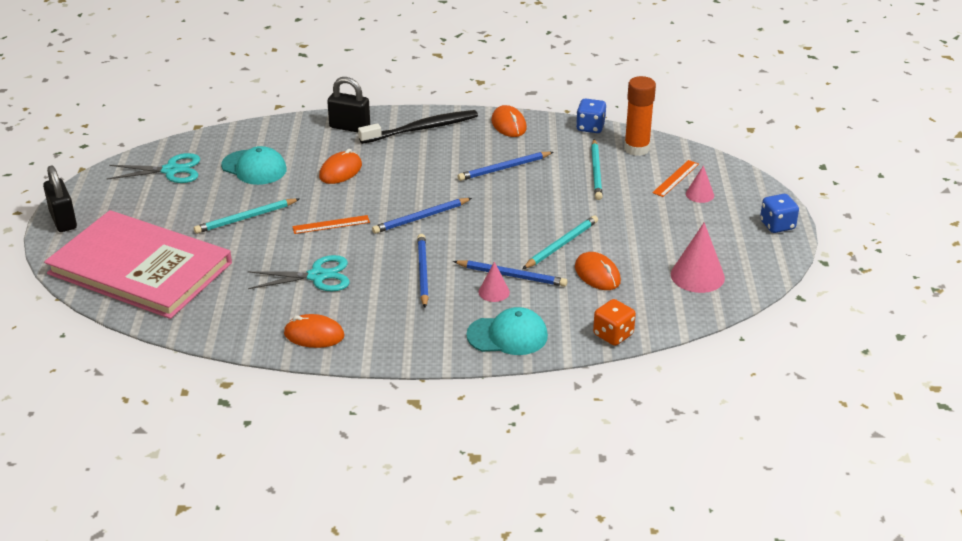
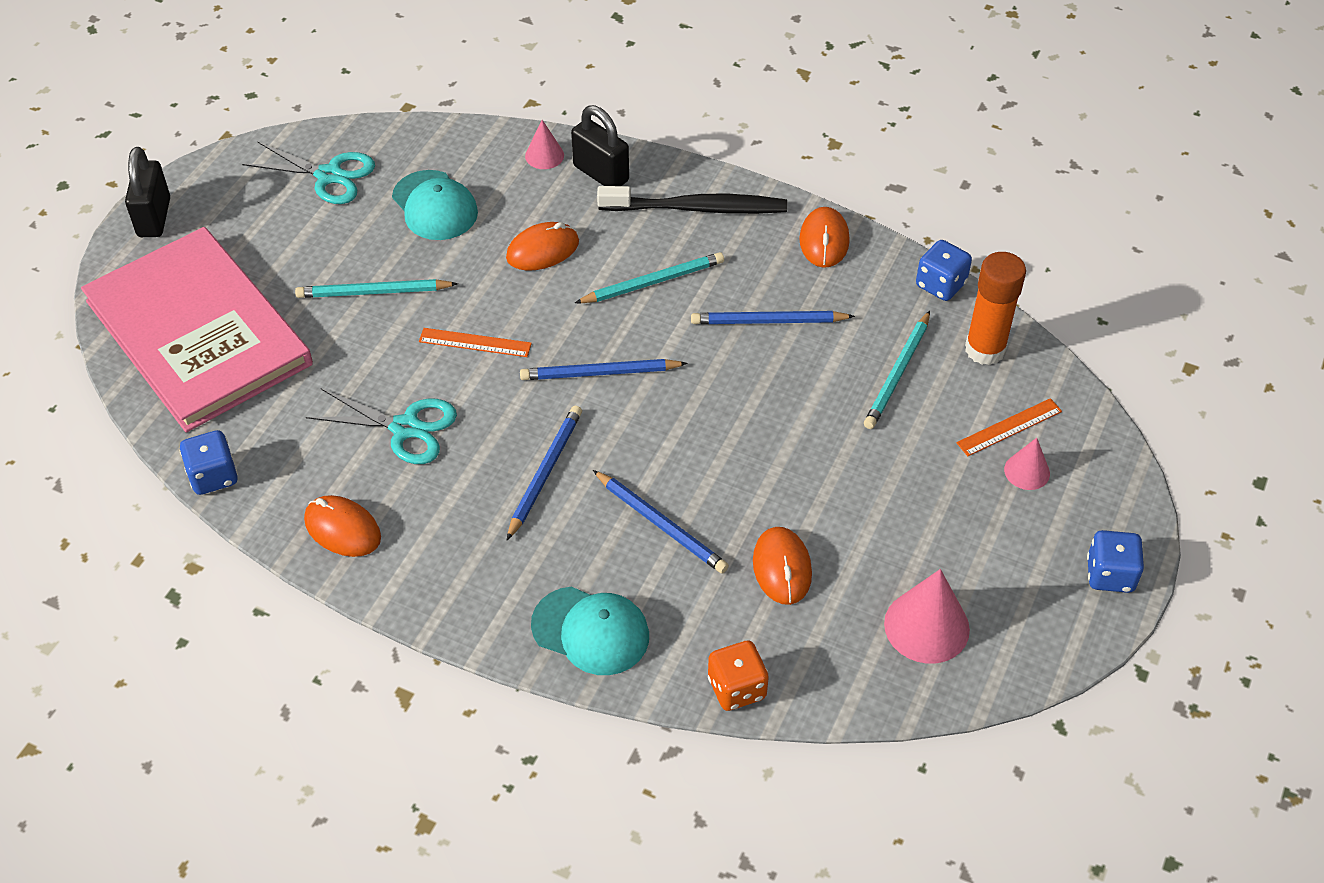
camera: 25 degrees right, 15 degrees up
(206, 334) = (213, 476): none -> blue dice
(494, 292) = (619, 544): pink cone -> pink cone (544, 155)
(561, 244) = (764, 493): turquoise pencil -> turquoise pencil (653, 282)

